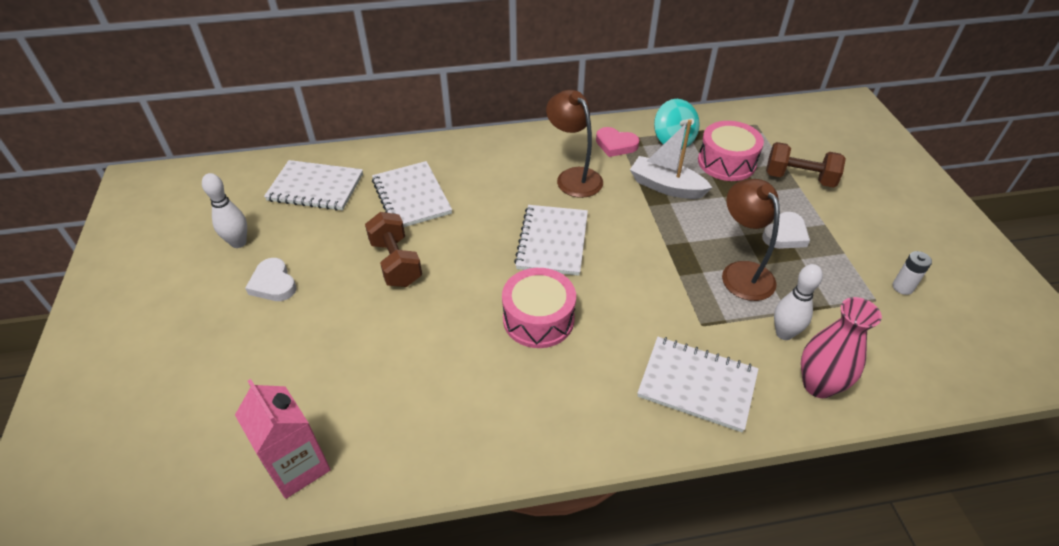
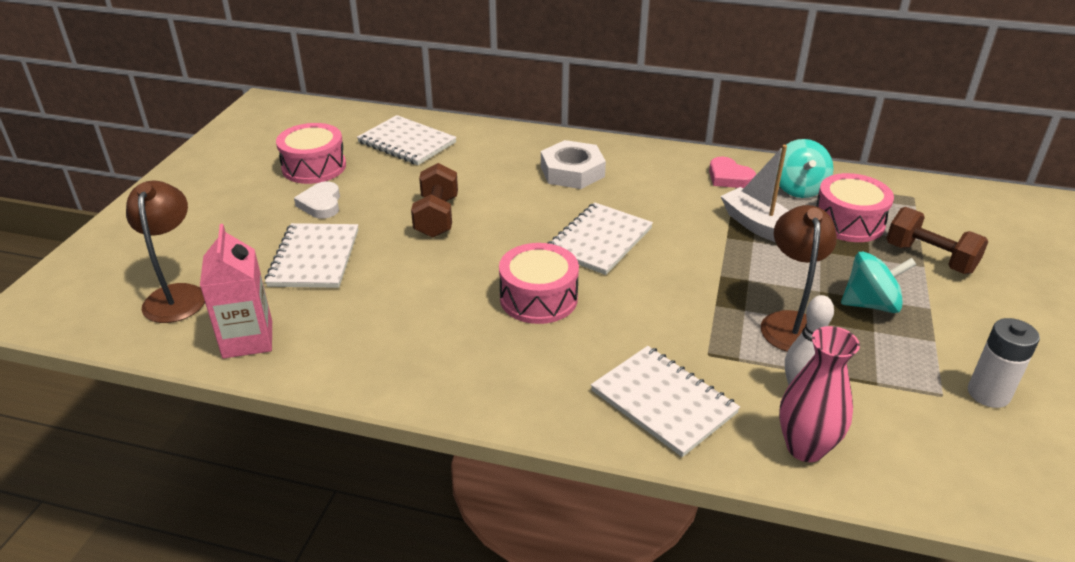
camera: 25 degrees right, 10 degrees down
(238, 242) = (314, 167): white bowling pin -> pink drum
(411, 197) = (488, 170): white notebook -> white notebook (314, 258)
(486, 176) = (572, 171): none -> white nut
(573, 177) = (662, 193): brown lamp -> brown lamp (177, 295)
(785, 235) = (870, 304): white heart -> turquoise spinning top
(902, 287) = (988, 394): white battery -> white battery, size x1.53

